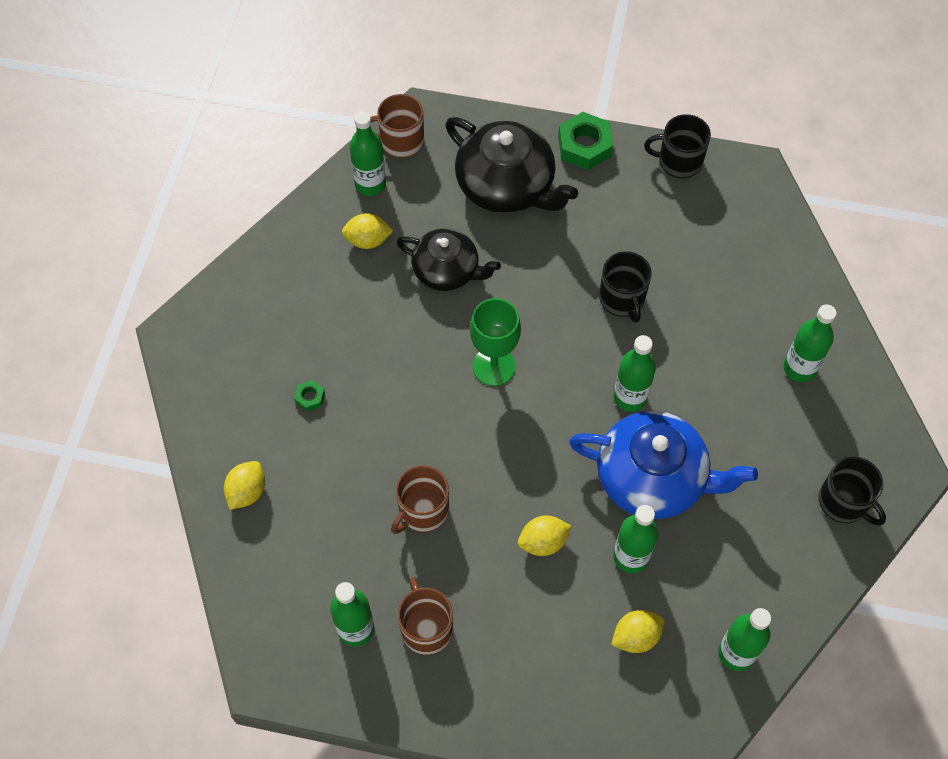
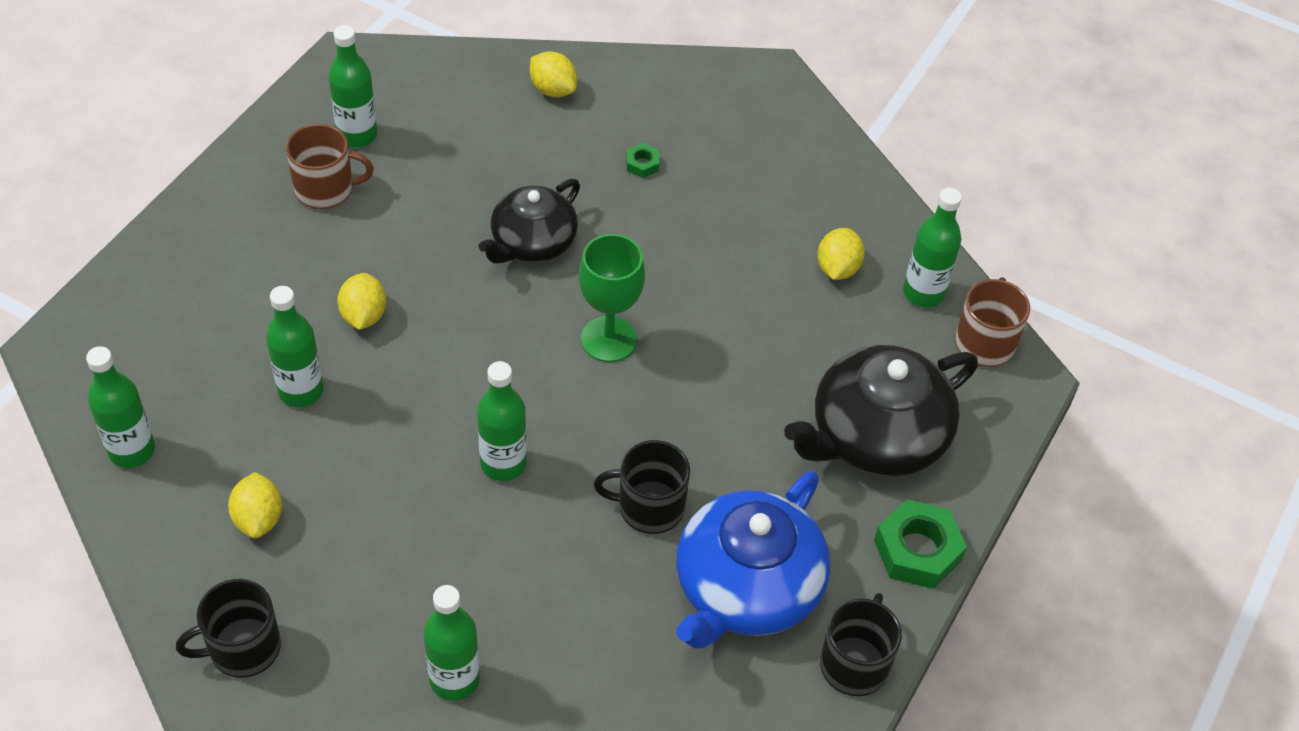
camera: 105 degrees right, 10 degrees down
(422, 511) = (457, 222): brown mug -> none
(447, 270) = (764, 333): black teapot -> black teapot (532, 242)
(636, 637) = (208, 363): yellow lemon -> yellow lemon (258, 518)
(652, 478) = (385, 448): blue teapot -> blue teapot (746, 588)

